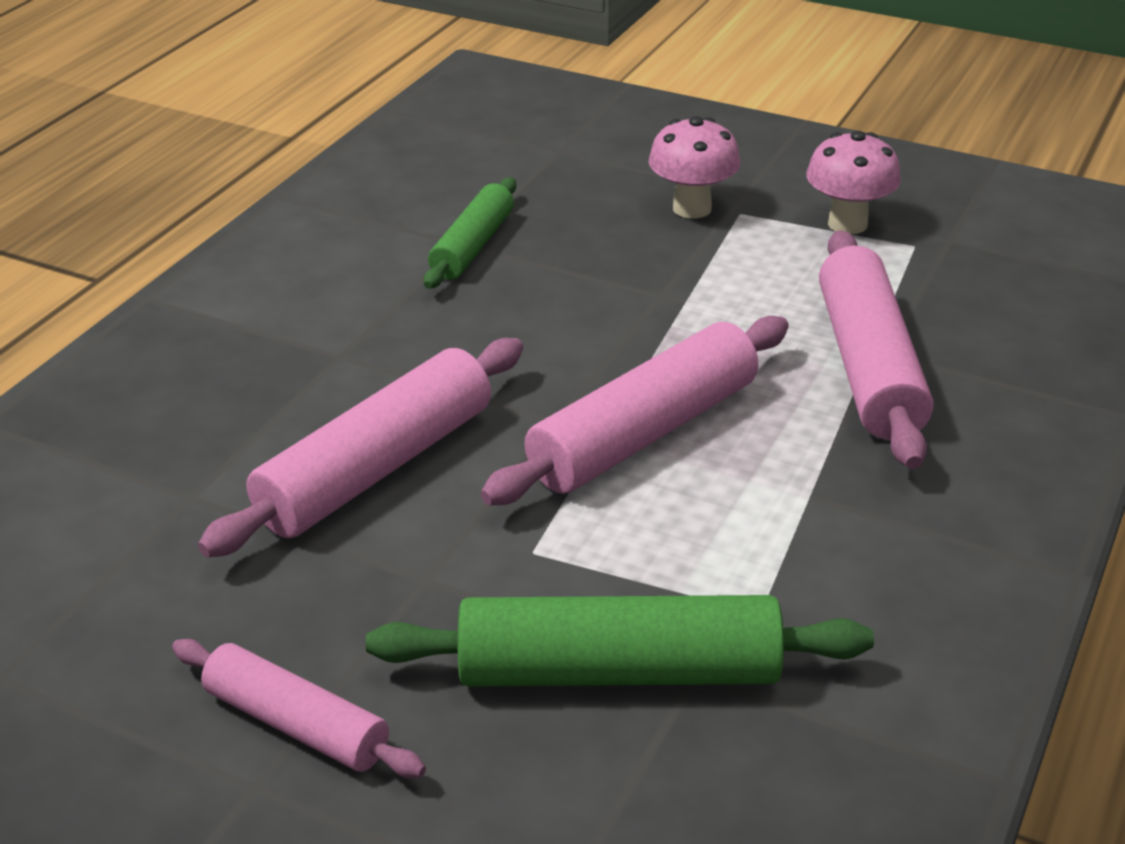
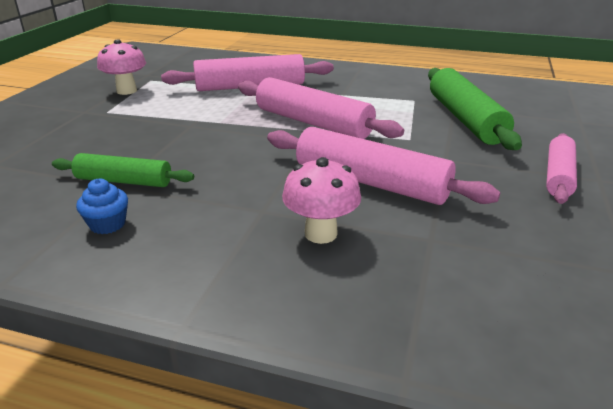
camera: 100 degrees left, 5 degrees down
(363, 243) = (107, 224): none -> blue cupcake
(692, 208) = (96, 122): pink mushroom -> pink mushroom (321, 233)

